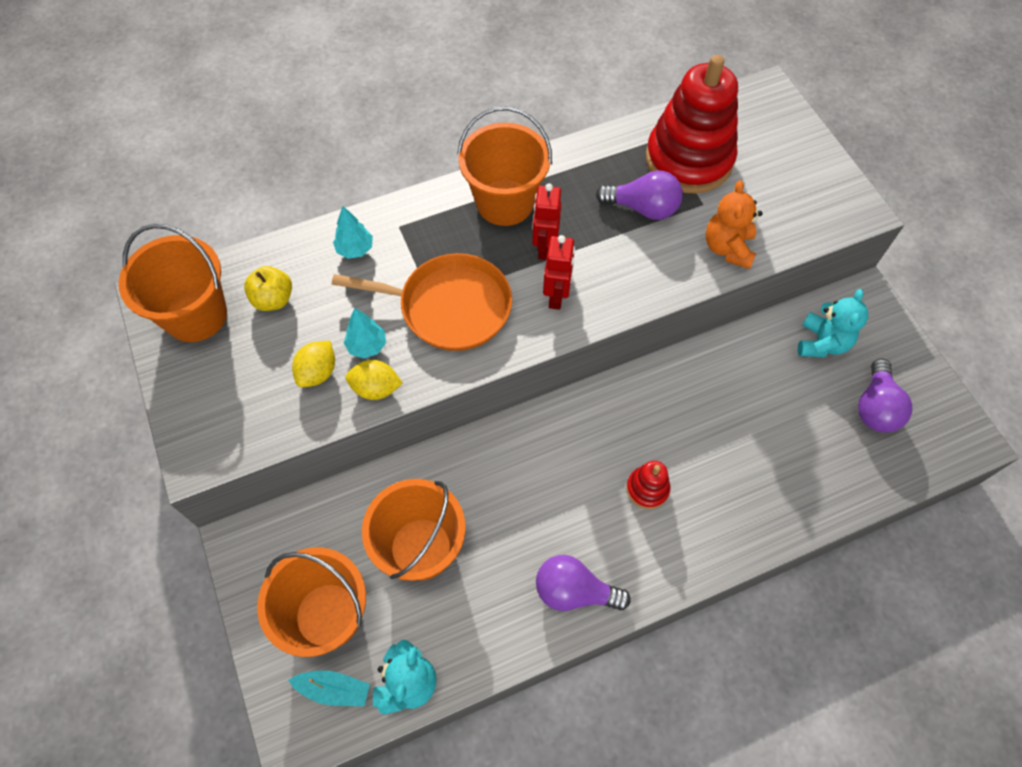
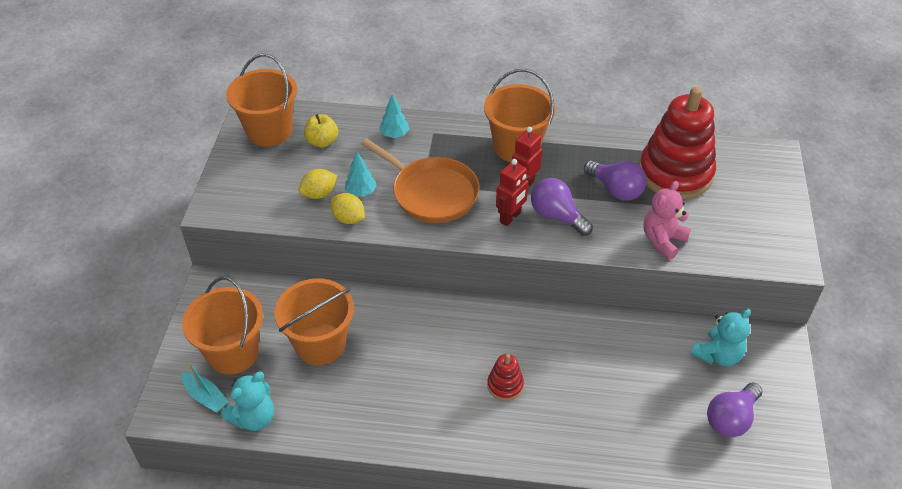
camera: 30 degrees right, 15 degrees down
(574, 591) = (404, 422): purple light bulb -> purple light bulb (557, 216)
(728, 248) = (663, 240): orange teddy bear -> pink teddy bear

